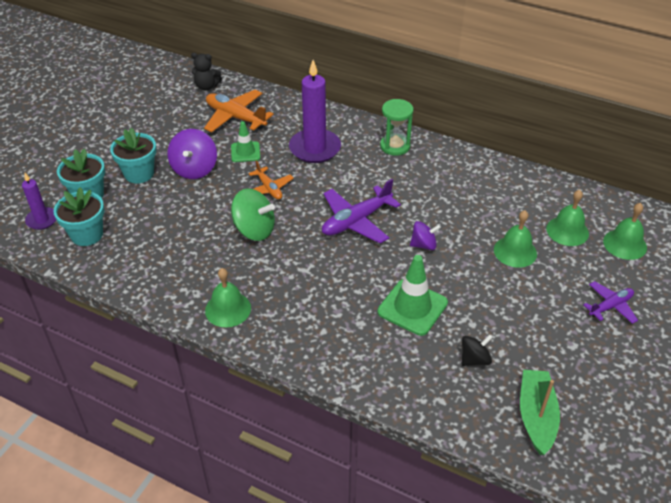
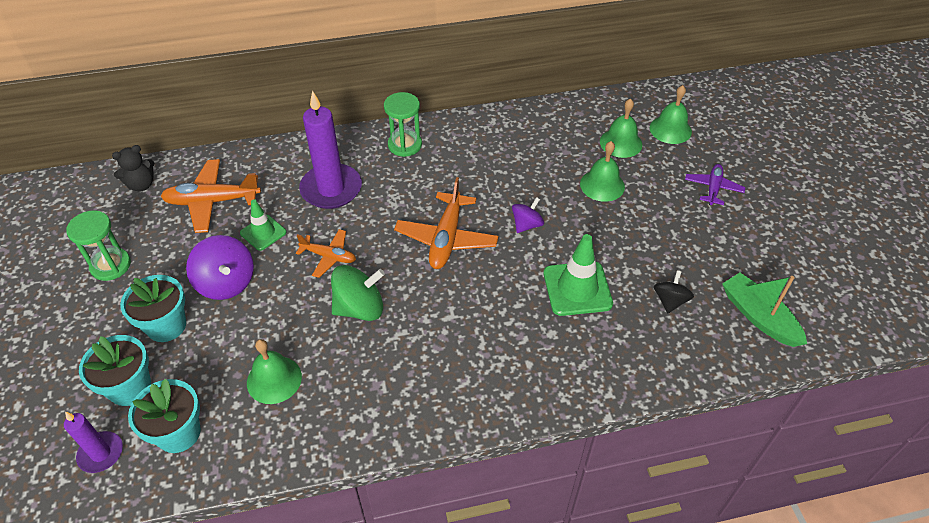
camera: 40 degrees left, 5 degrees up
(145, 124) = (111, 265): none -> green hourglass
(228, 309) = (420, 406): green bell -> green bell (274, 379)
(356, 221) = (446, 238): purple plane -> orange plane

